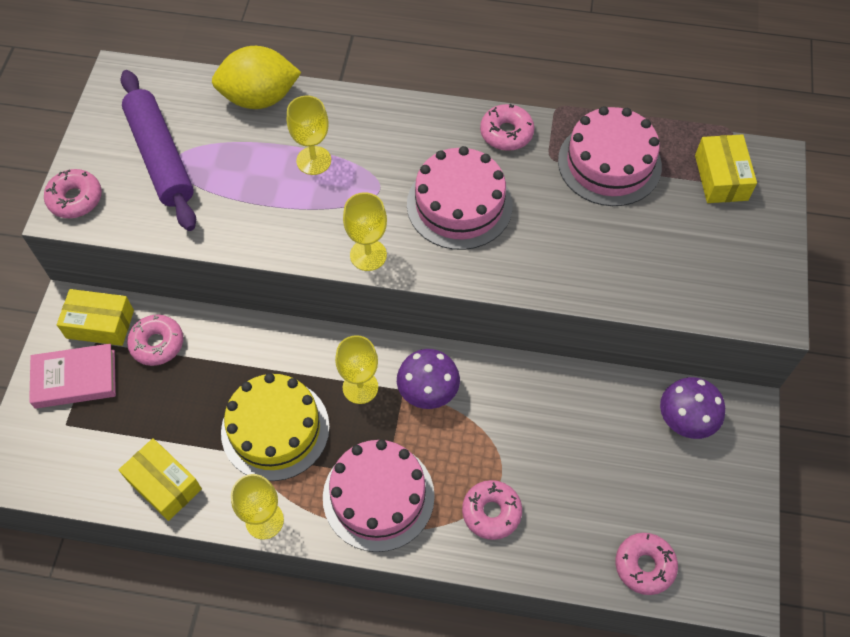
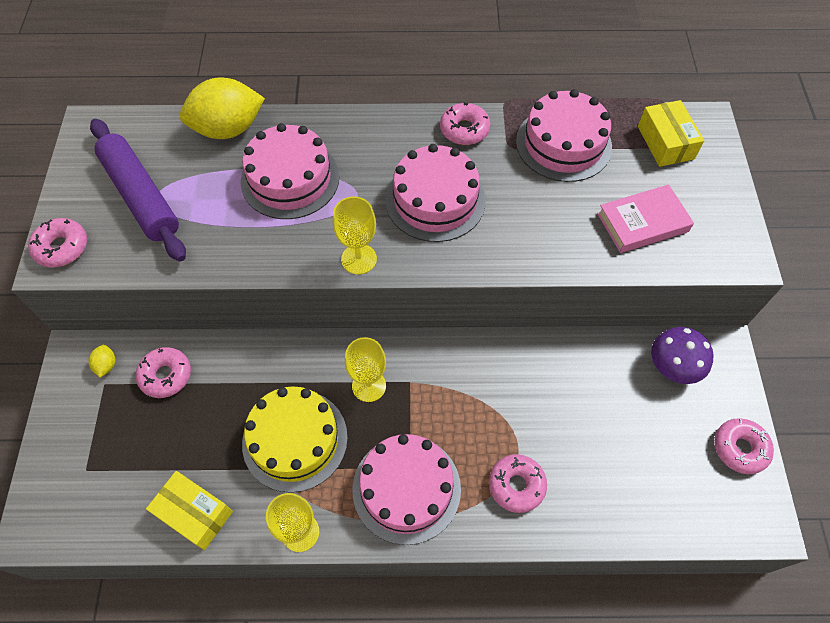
camera: 10 degrees left, 0 degrees up
(75, 379) = (89, 423): pink book -> pink book (642, 222)
(100, 324) = (106, 365): yellow box -> yellow lemon
(313, 160) = (290, 179): yellow goblet -> pink cake
(428, 390) = (433, 378): purple mushroom -> none
(644, 566) = (669, 511): pink donut -> pink donut (740, 448)

